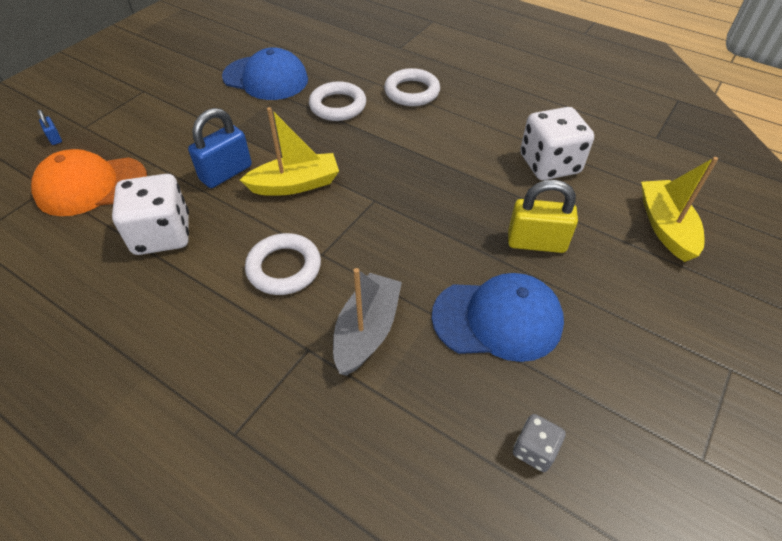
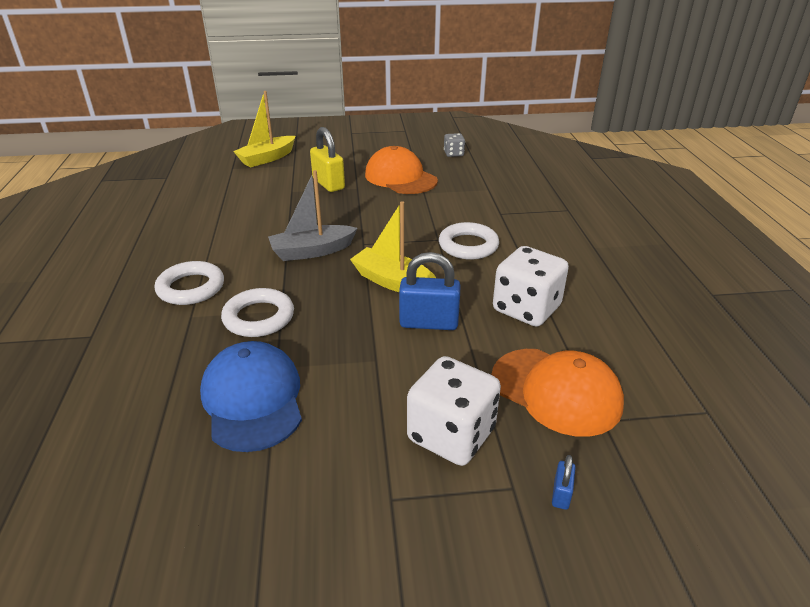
camera: 130 degrees left, 15 degrees down
(367, 331) = (463, 204): grey boat -> grey boat (312, 251)
(497, 319) = (400, 178): blue cap -> orange cap
(549, 164) = (241, 200): white dice -> white dice (451, 435)

